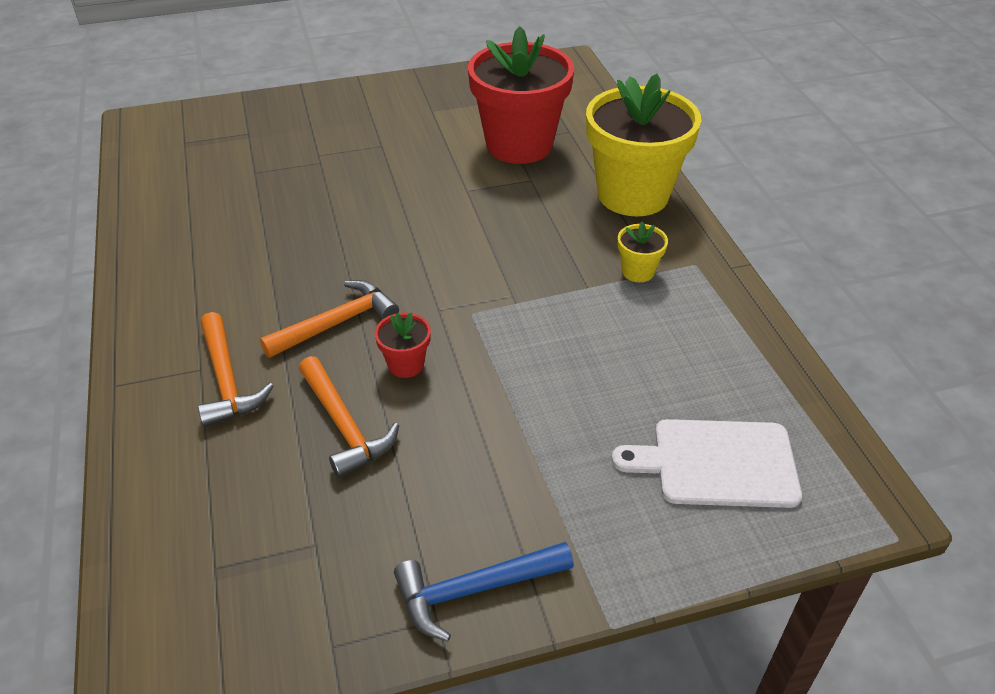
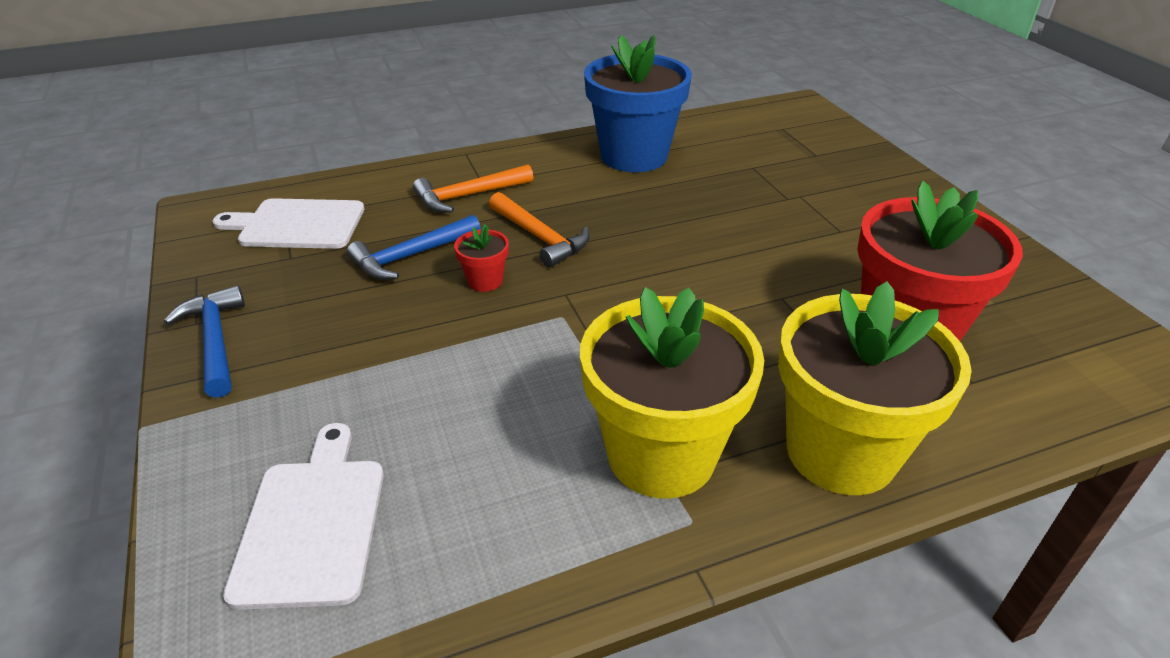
camera: 85 degrees right, 5 degrees down
(193, 245) = (634, 156): none -> blue flower pot
(235, 549) = (297, 224): none -> white cutting board
(344, 425) = (411, 256): orange hammer -> blue hammer
(638, 271) = (661, 455): yellow flower pot -> yellow flower pot, size x2.41

